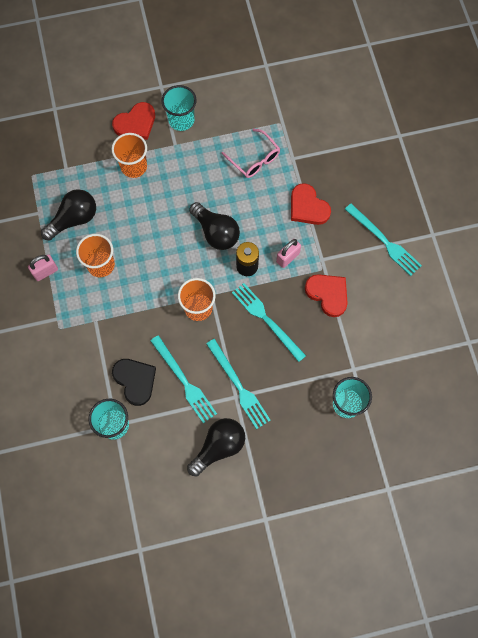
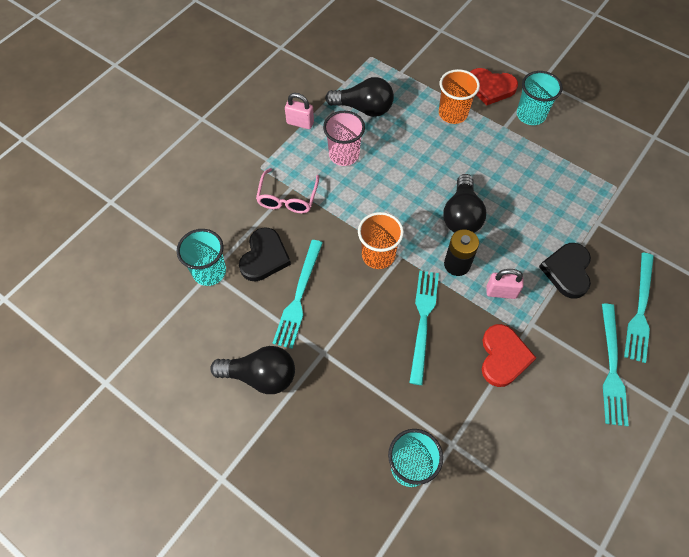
camera: 50 degrees right, 10 degrees down
(101, 265) = (344, 155): orange cup -> pink cup
(238, 386) = (336, 347): turquoise fork -> turquoise fork (640, 310)
(254, 159) = (561, 193): pink glasses -> pink glasses (287, 198)
(308, 207) = (567, 271): red heart -> black heart

